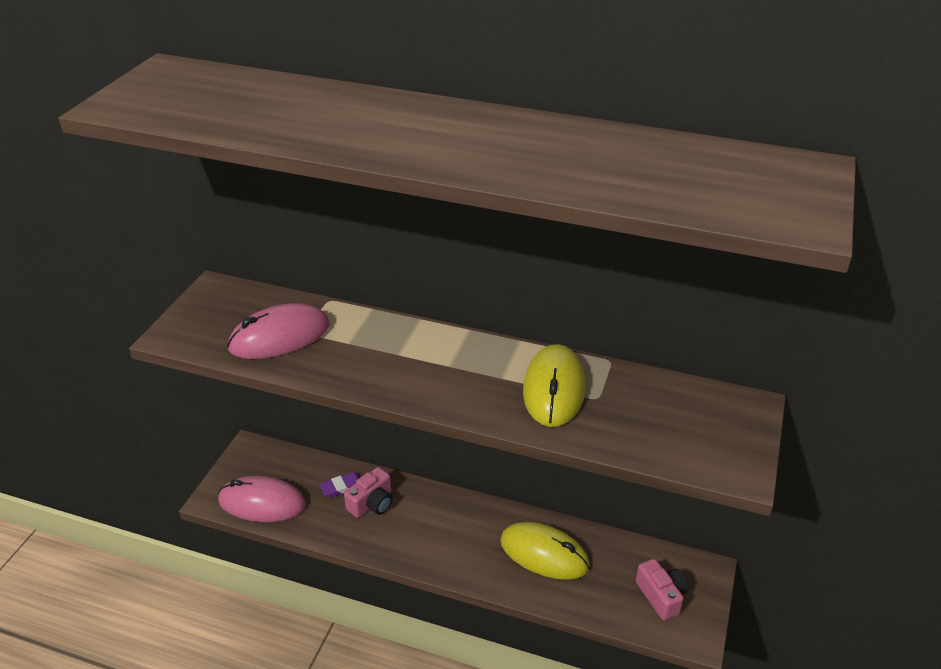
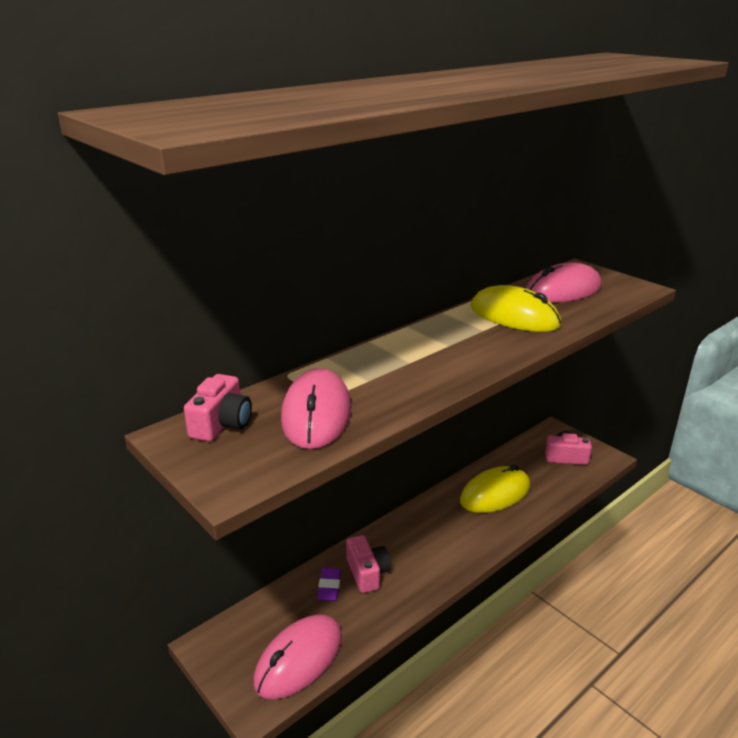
camera: 60 degrees left, 10 degrees down
(240, 301) = (221, 424): none -> pink camera
(661, 408) = (563, 291): none -> pink mouse

